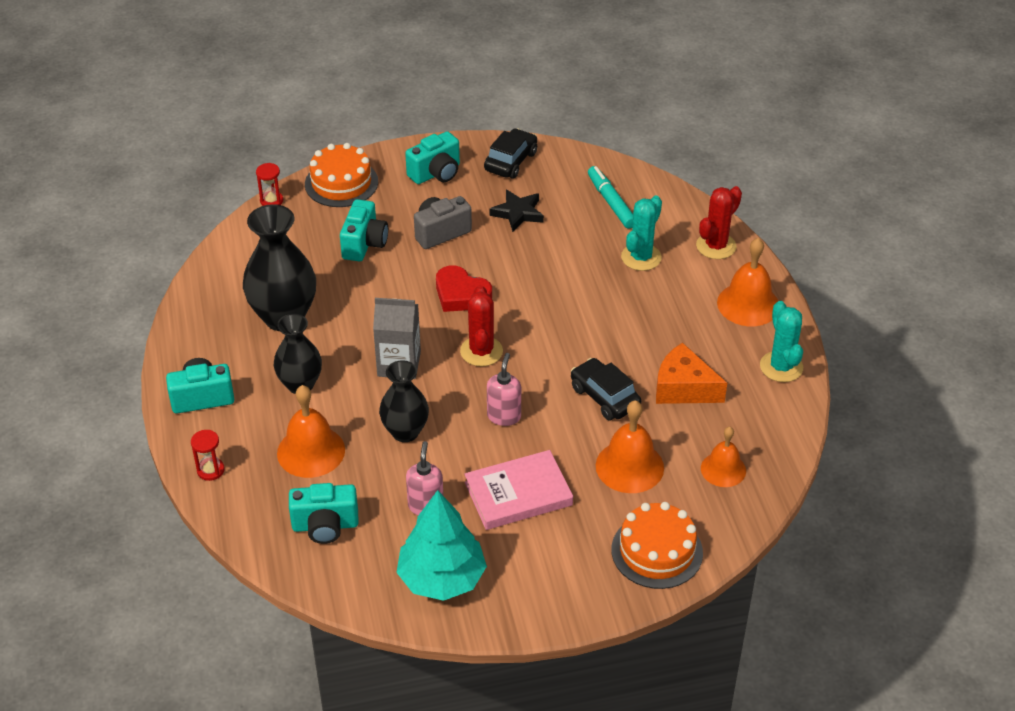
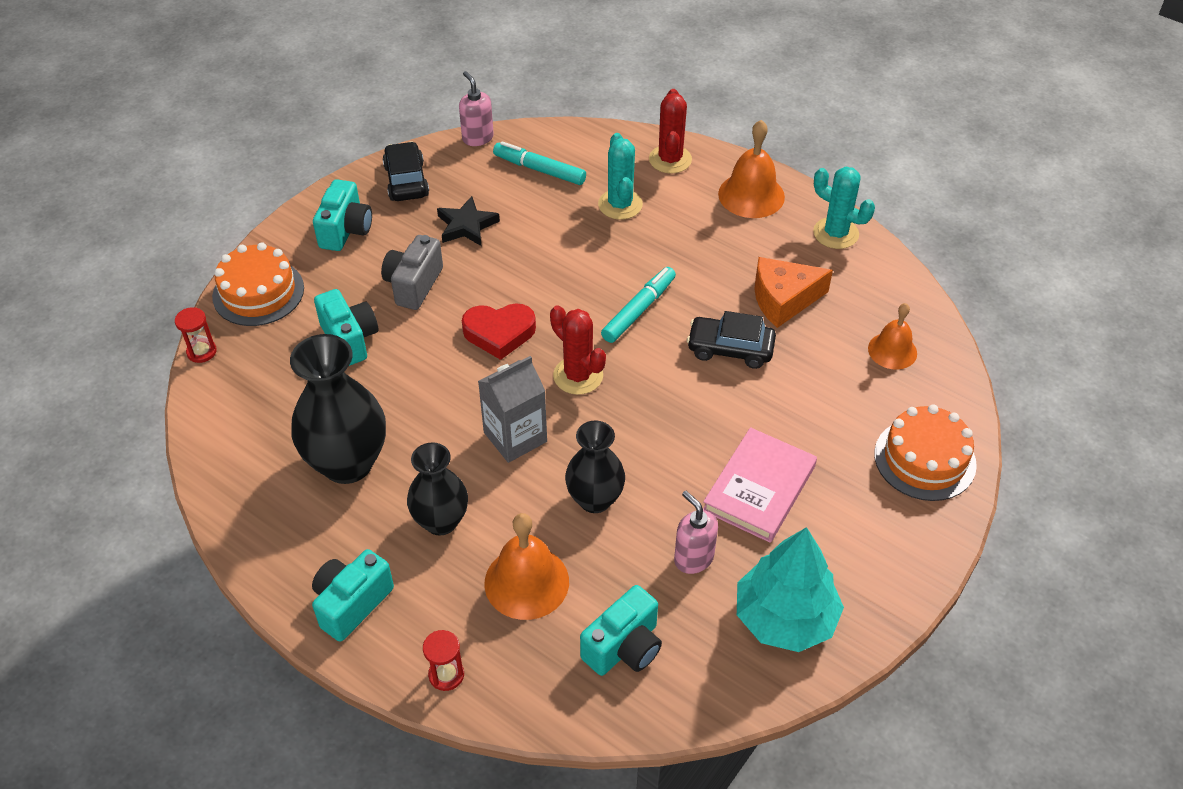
camera: 40 degrees left, 5 degrees up
(504, 416) = (666, 424): pink soap dispenser -> pink soap dispenser (477, 138)
(571, 334) = (638, 310): none -> turquoise marker
(629, 466) = (820, 398): orange bell -> none

